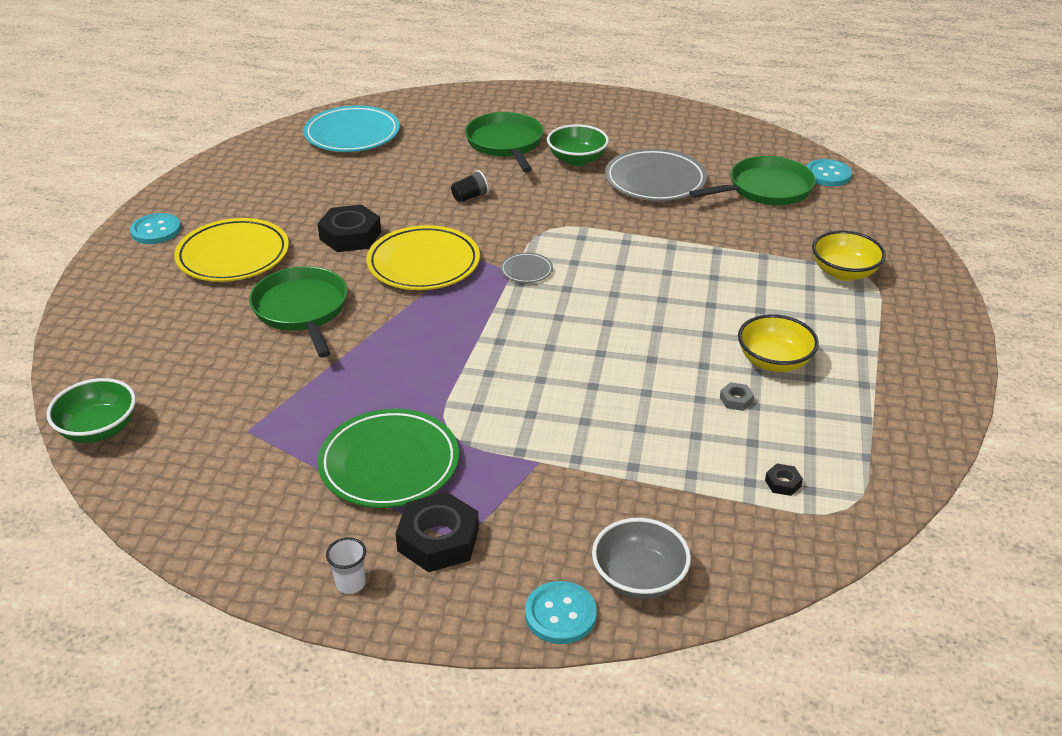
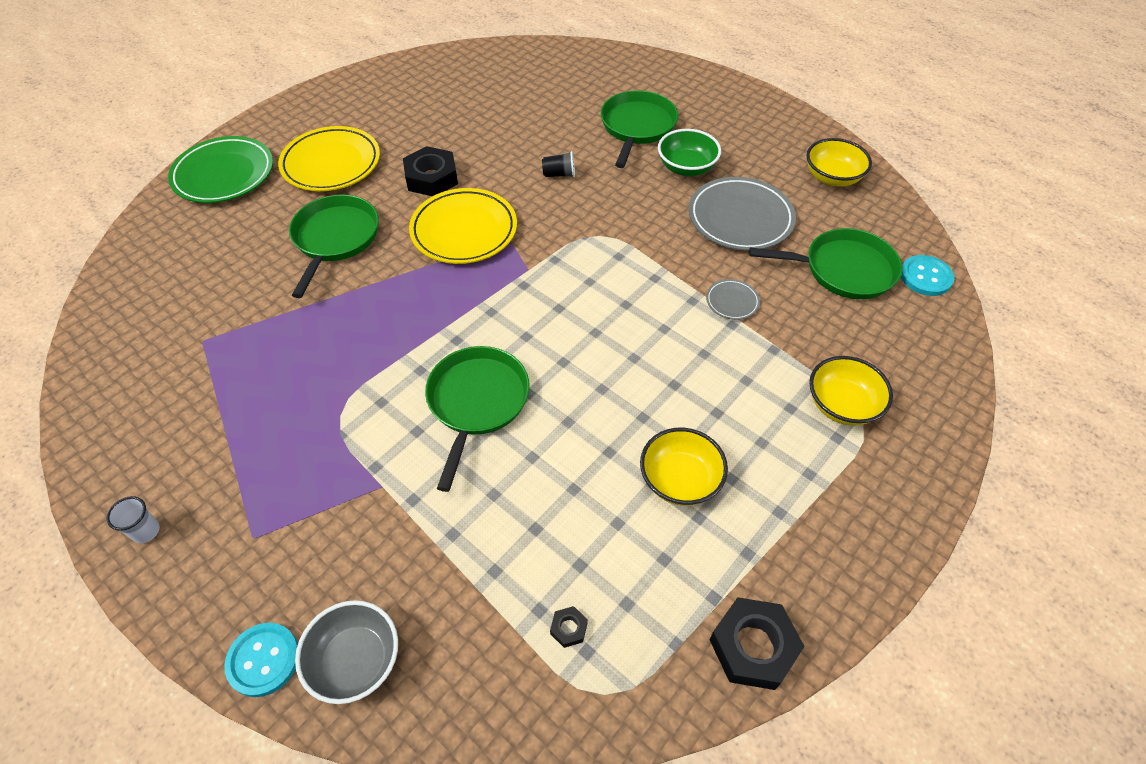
camera: 30 degrees right, 15 degrees up
(99, 429) = (112, 290): green bowl -> none
(156, 230) = (299, 117): turquoise button -> none
(352, 134) = (518, 73): turquoise plate -> none
(389, 463) = (270, 426): green plate -> green plate (224, 174)
(438, 539) = (240, 524): black nut -> black nut (753, 646)
(526, 270) = (541, 273): grey plate -> grey plate (732, 301)
(562, 376) = (477, 402): none -> green pan
(700, 132) = (832, 177): none -> yellow bowl
(736, 400) = (606, 507): grey nut -> none

